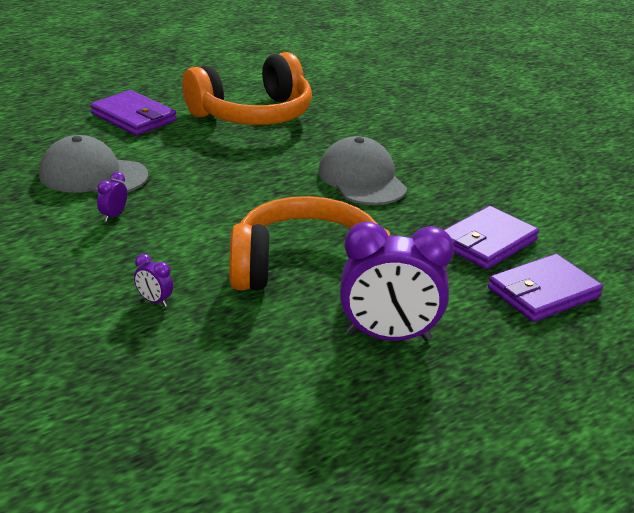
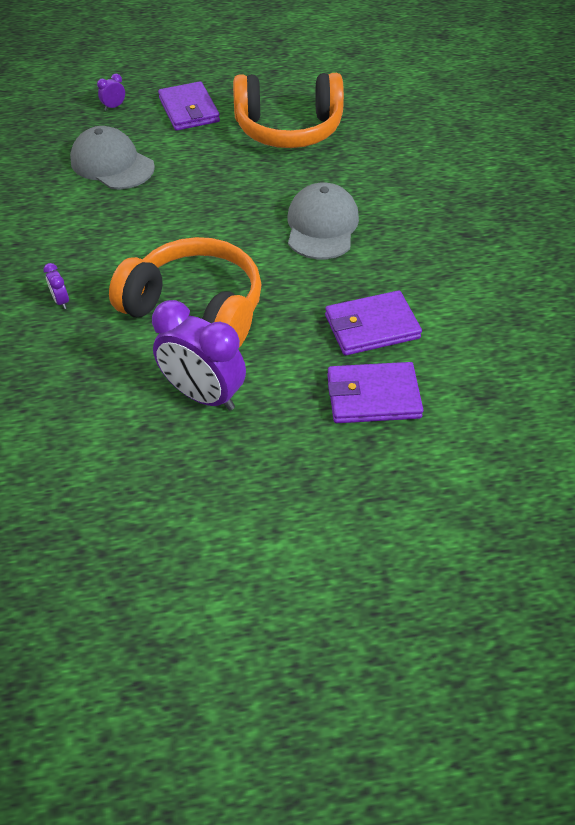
camera: 30 degrees right, 20 degrees up
(113, 216) = (96, 209): purple clock -> purple clock (114, 107)

